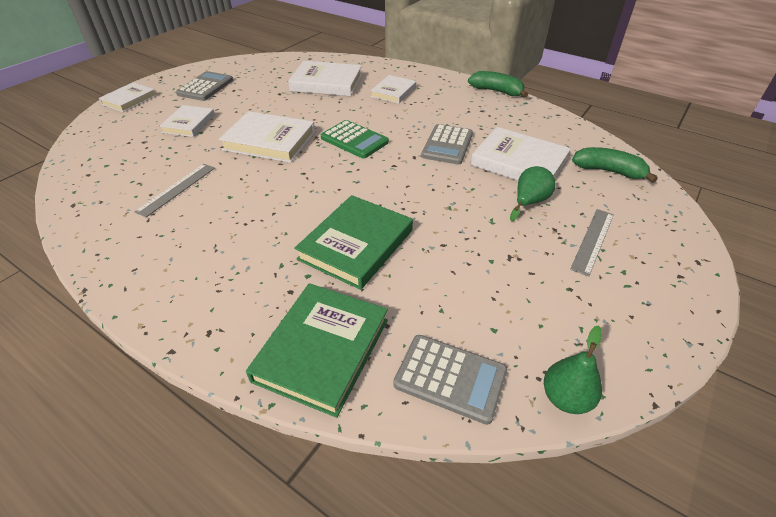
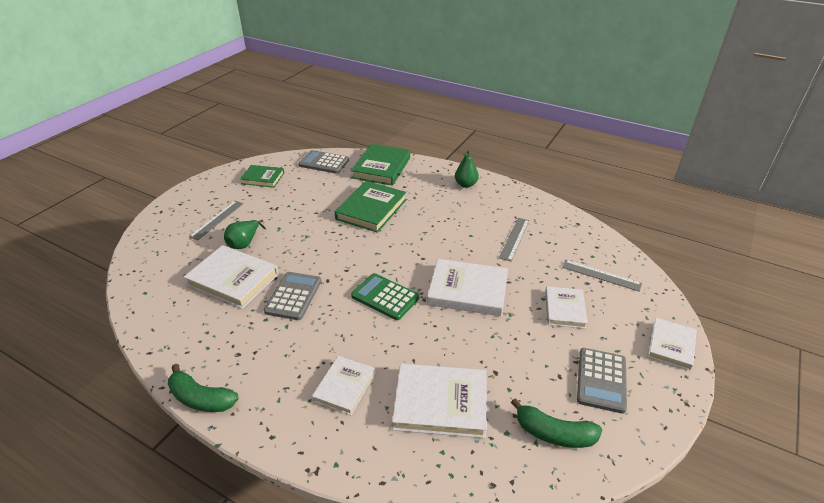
camera: 175 degrees right, 5 degrees down
(121, 147) = (601, 275): none -> grey ruler
(565, 398) = (276, 160): green pear -> green pear (465, 184)
(567, 333) = (263, 178): none -> green book
(608, 171) = (158, 274): green banana -> green banana (554, 433)

